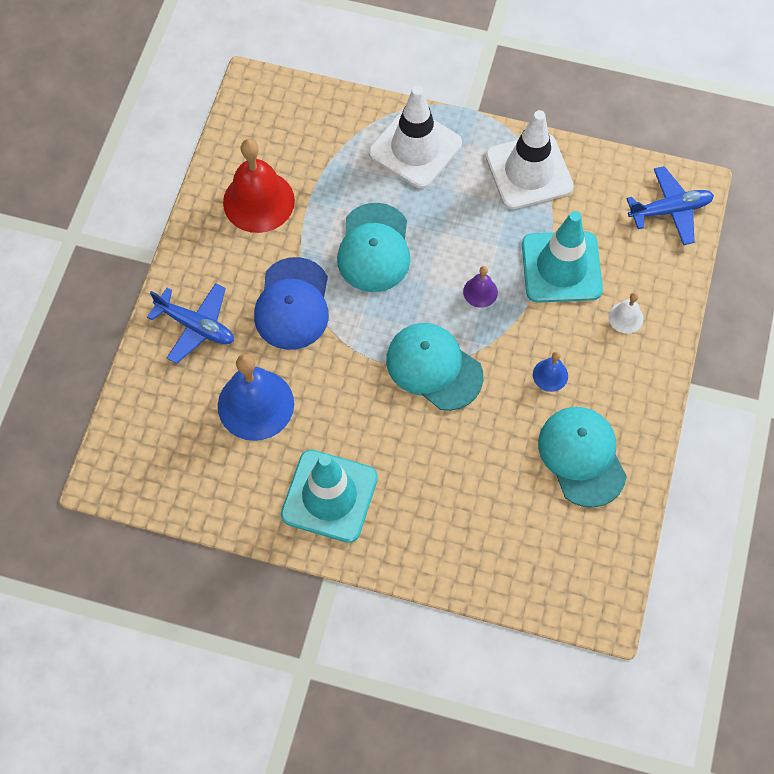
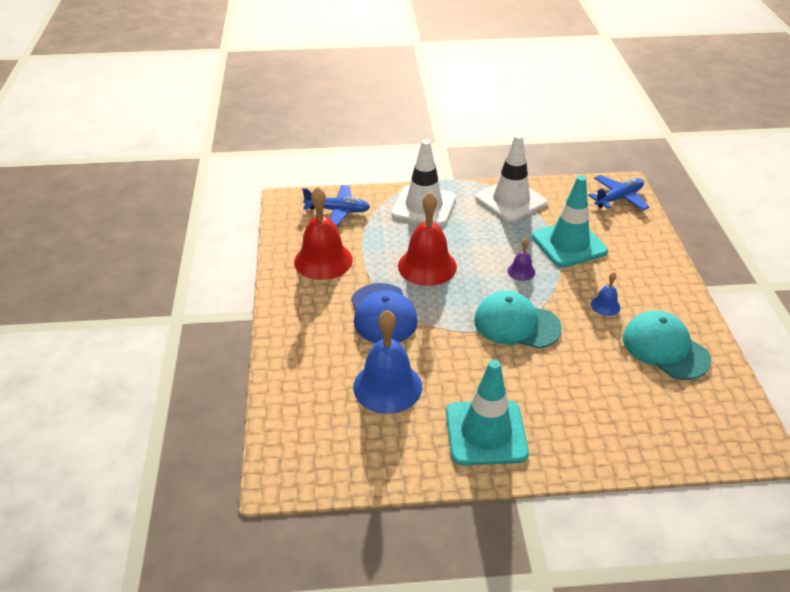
camera: 20 degrees left, 25 degrees down
(196, 326) = (310, 348): blue plane -> blue plane (337, 211)
(374, 248) = (427, 266): turquoise cap -> red bell
(625, 317) = (633, 260): white bell -> none

